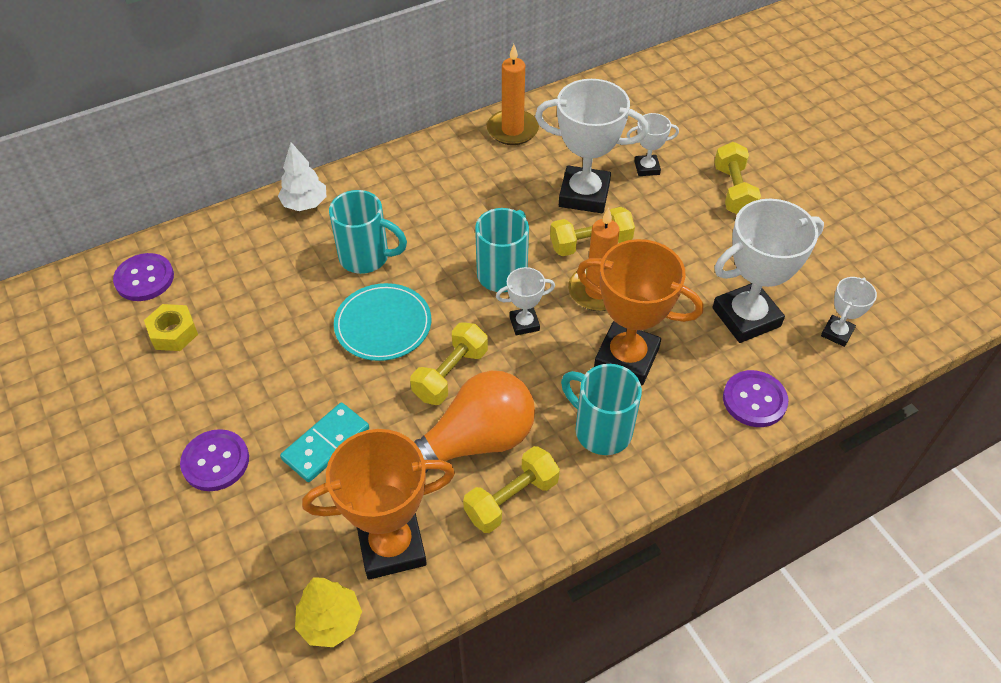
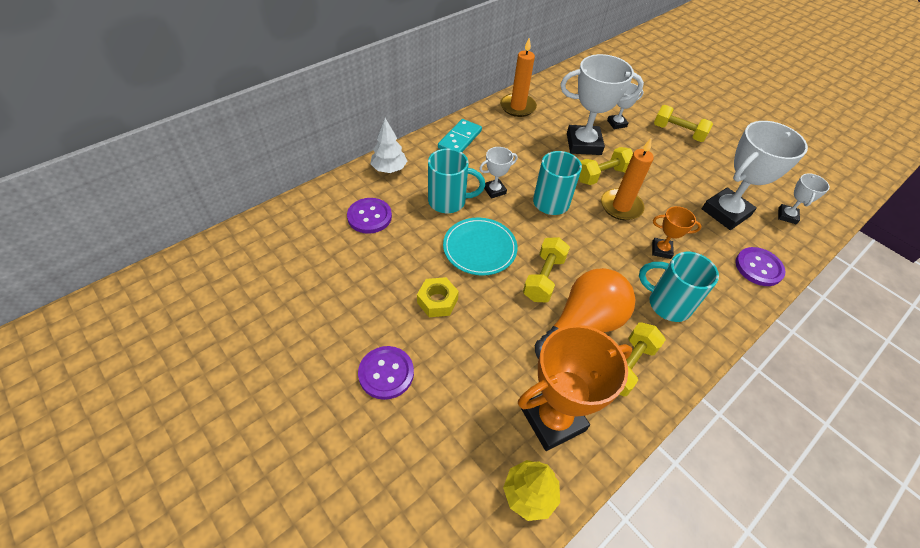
camera: 15 degrees left, 0 degrees up
(144, 279) = (281, 236): purple button -> purple button (369, 217)
(173, 333) = (318, 275): yellow nut -> yellow nut (437, 301)
(326, 444) = (470, 345): turquoise domino -> turquoise domino (460, 139)
(524, 323) = (581, 235): white trophy -> white trophy (494, 190)
(626, 358) = (661, 250): orange trophy -> orange trophy, size x0.50
(733, 191) = (678, 133): yellow dumbbell -> yellow dumbbell turned 45 degrees counterclockwise

